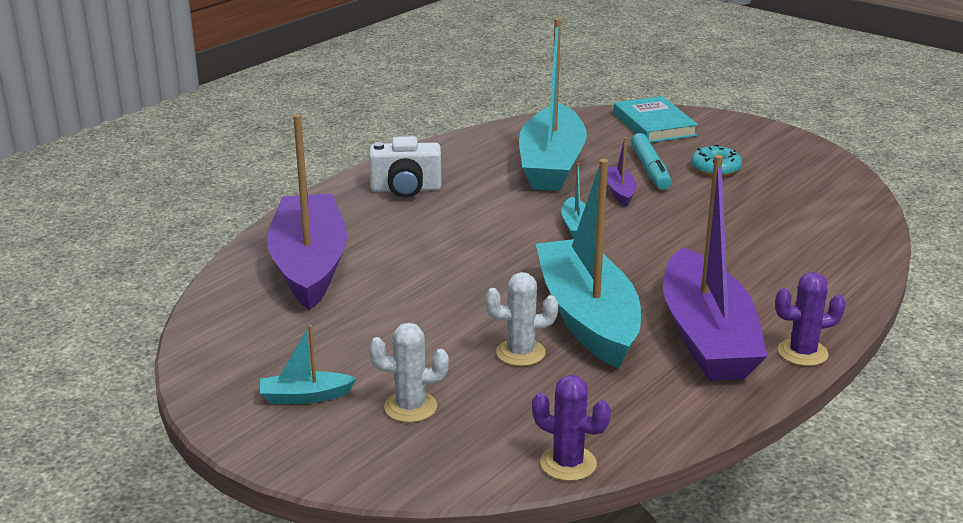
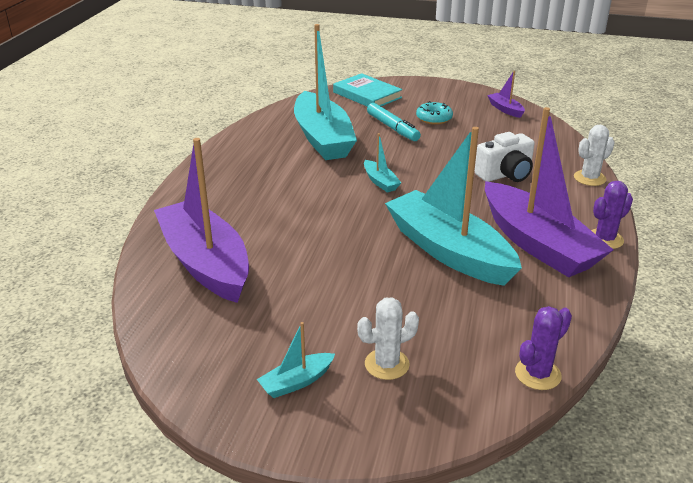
camera: 25 degrees left, 5 degrees up
(406, 189) = (231, 181): white camera -> white camera (505, 175)
(520, 353) = (427, 293): white cactus -> white cactus (589, 178)
(568, 463) = (537, 374): purple cactus -> purple cactus turned 45 degrees counterclockwise
(620, 192) = (387, 149): purple boat -> purple boat (505, 109)

